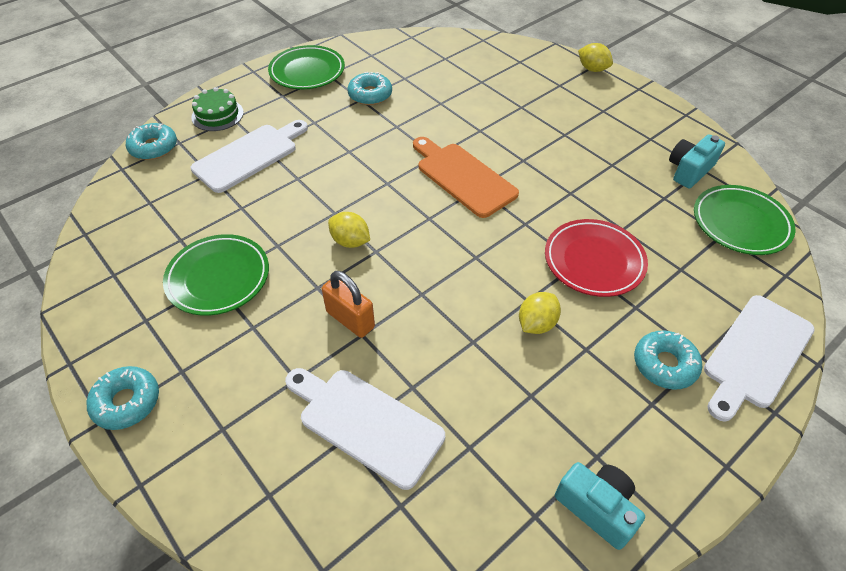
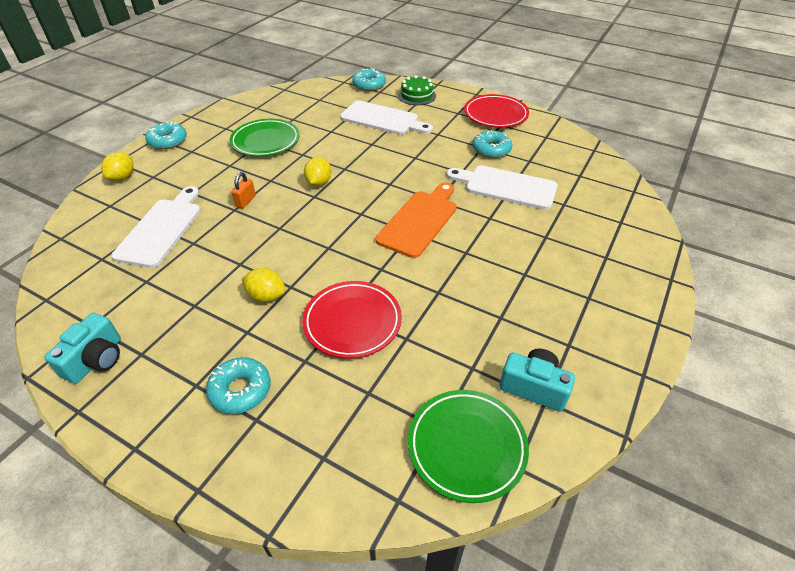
camera: 70 degrees right, 5 degrees down
(307, 72) = (495, 115): green plate -> red plate
(350, 319) = (246, 201): orange padlock -> orange padlock, size x0.65
(592, 69) = (659, 278): yellow lemon -> yellow lemon (122, 177)
(756, 354) = (269, 469): white cutting board -> white cutting board (506, 187)

